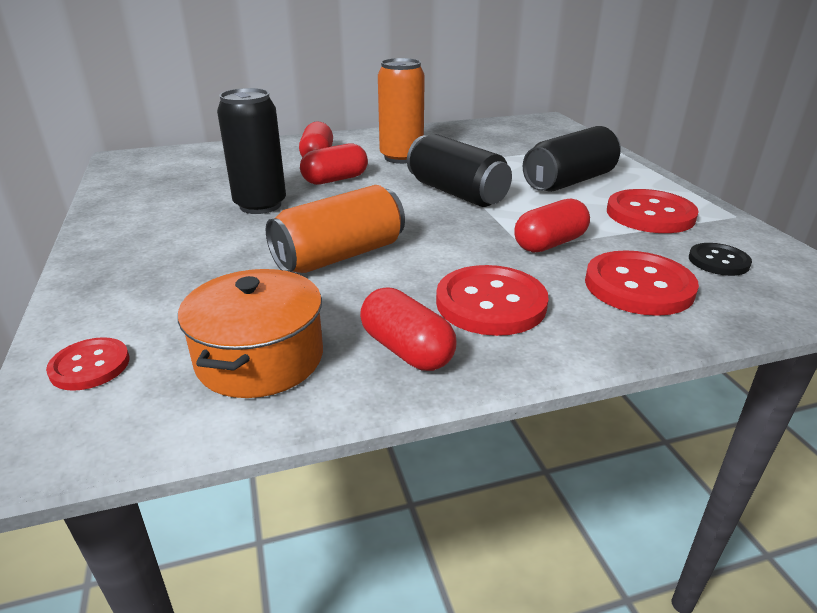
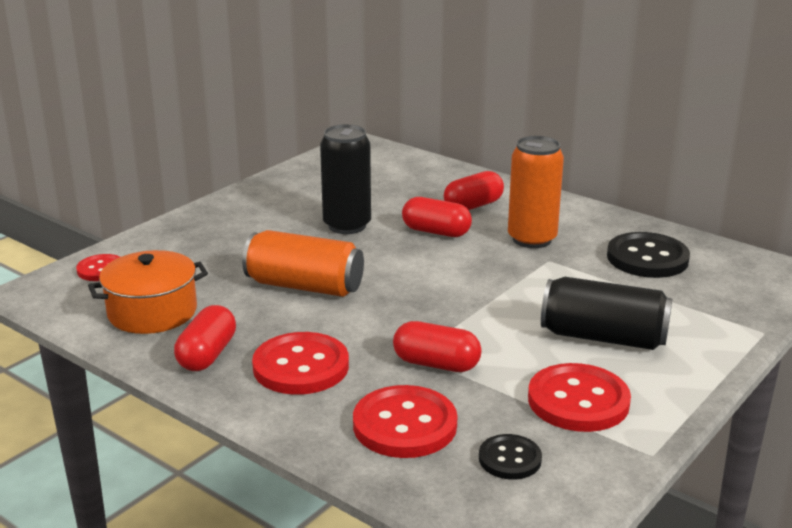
camera: 55 degrees right, 5 degrees down
(456, 193) = (486, 291): black can -> none
(479, 140) = (647, 258): none -> black button

